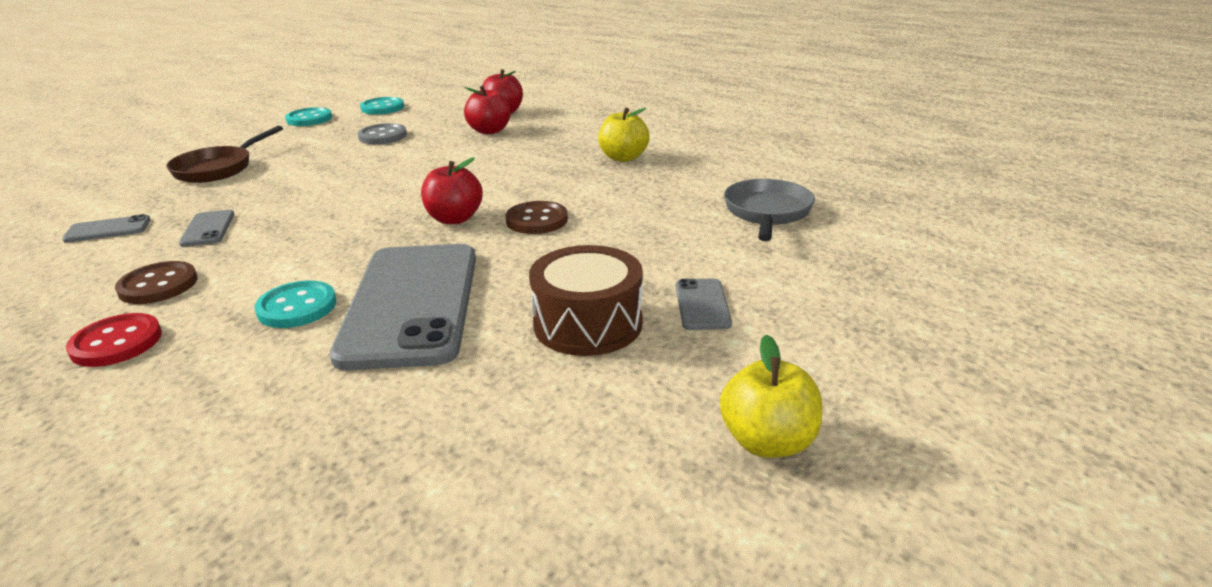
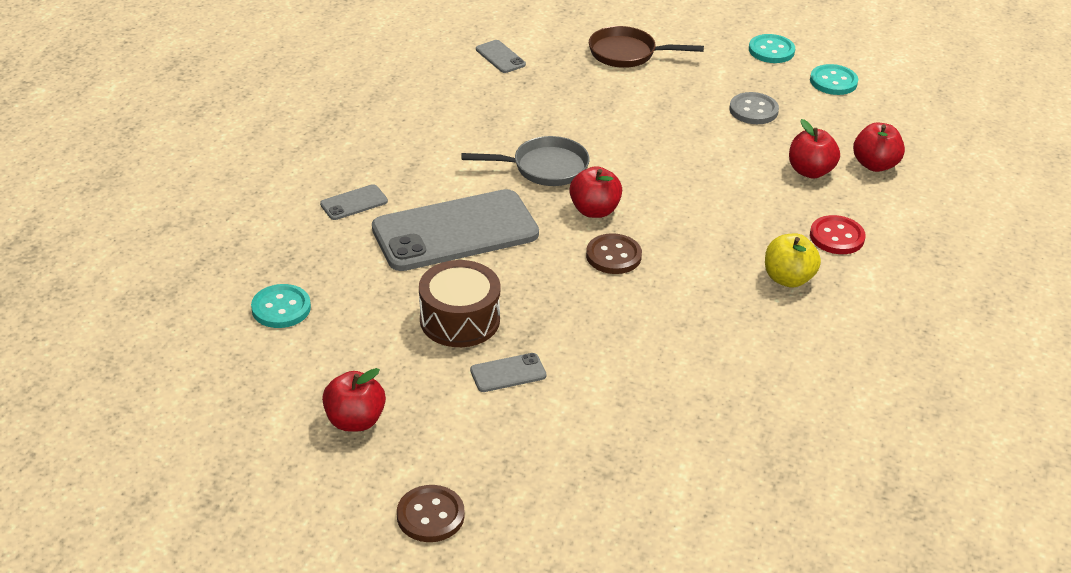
camera: 70 degrees right, 10 degrees up
(116, 343) = (370, 133): red button -> red button (837, 237)
(158, 285) = (437, 116): brown button -> brown button (430, 515)
(208, 229) = (521, 99): grey phone -> grey phone (354, 203)
(297, 307) = (433, 184): turquoise button -> turquoise button (281, 308)
(767, 212) = (699, 395): grey pan -> grey pan (545, 168)
(768, 442) = (355, 421): yellow apple -> red apple

